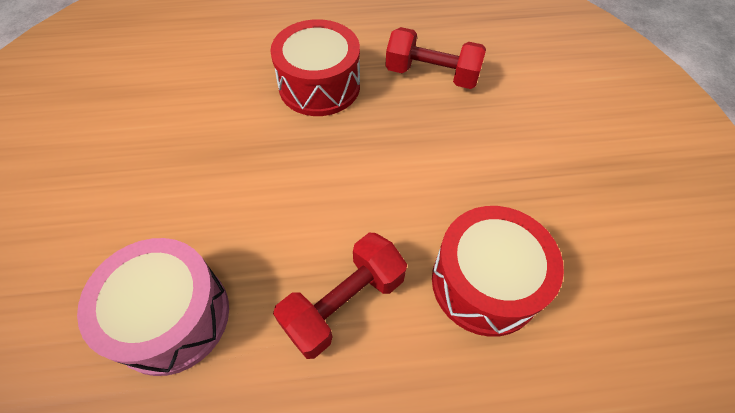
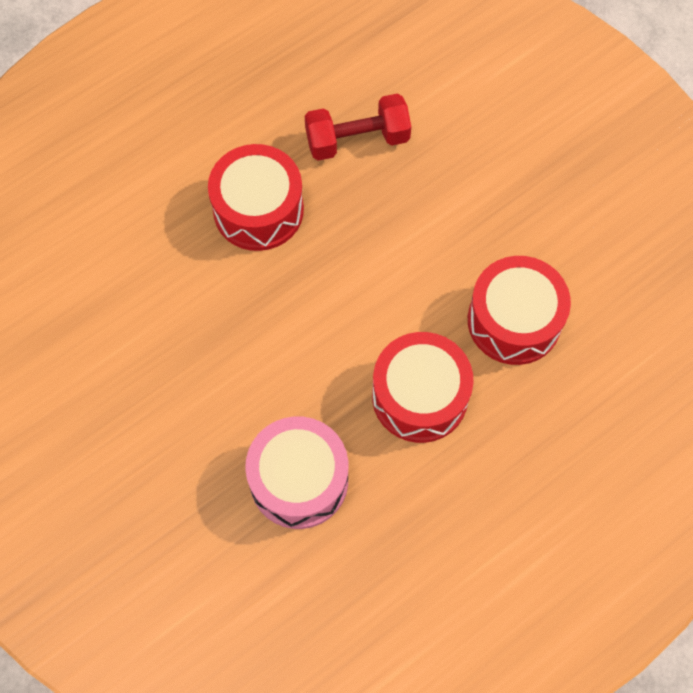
camera: 30 degrees left, 10 degrees up
(343, 303) = (419, 396): red dumbbell -> red drum

